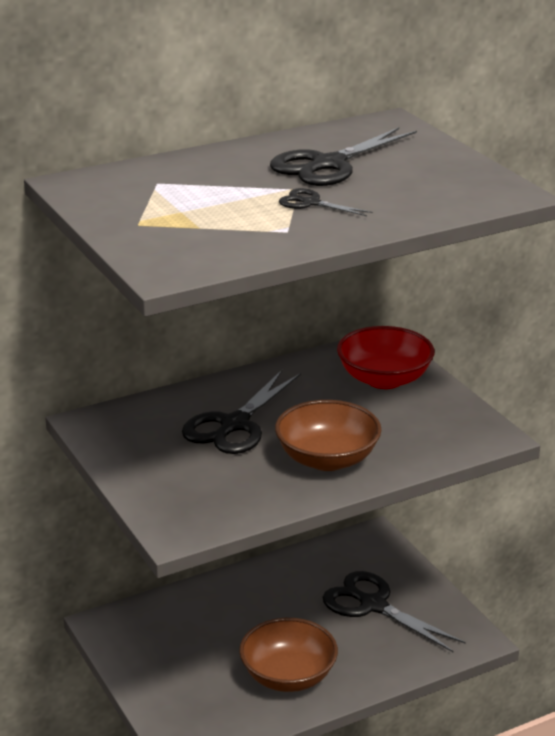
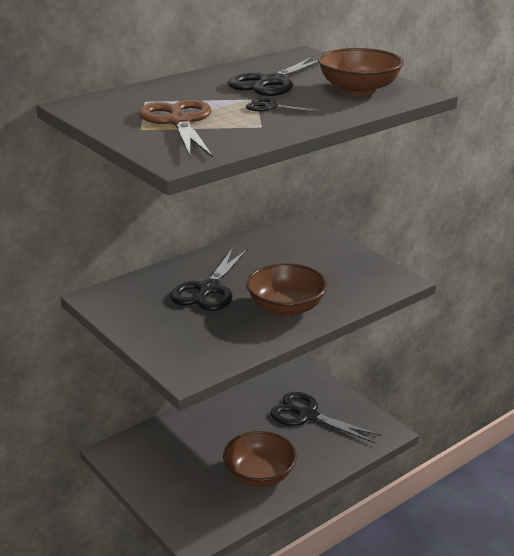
camera: 10 degrees left, 0 degrees up
(188, 217) = (179, 122): none -> brown scissors
(384, 379) = (309, 248): red bowl -> none
(437, 184) = (359, 90): none -> brown bowl

